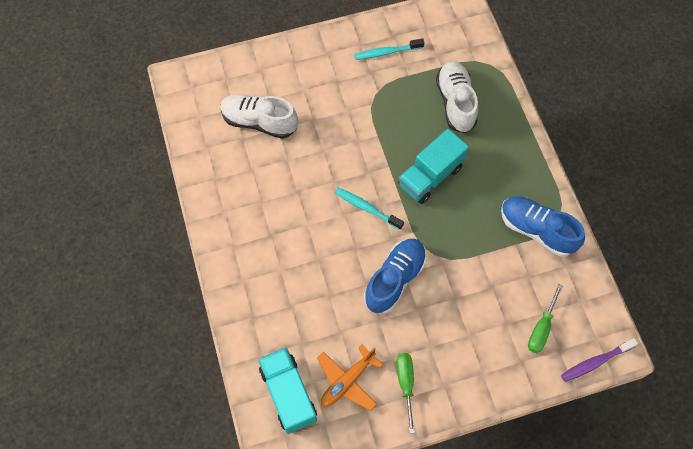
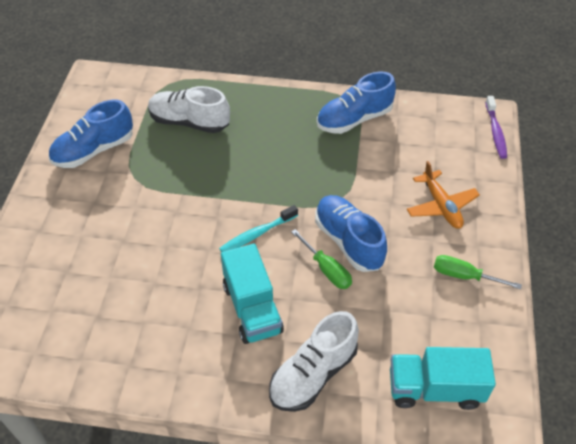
camera: 65 degrees left, 15 degrees down
(259, 122) = (88, 292): white shoe -> white shoe (313, 374)
(347, 381) = (441, 326): orange plane -> orange plane (441, 206)
(386, 52) = (94, 150): turquoise toothbrush -> blue shoe
(430, 176) = (254, 170): turquoise truck -> turquoise truck (252, 308)
(541, 328) = (449, 153): green screwdriver -> green screwdriver (326, 269)

